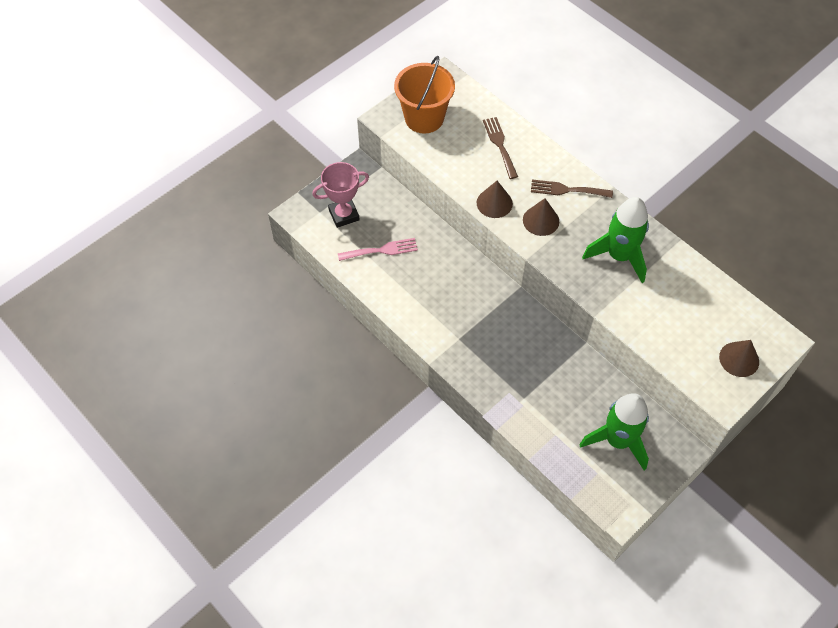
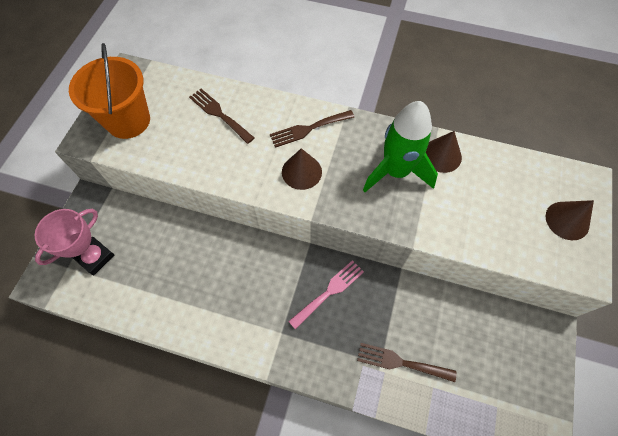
camera: 30 degrees left, 5 degrees up
(381, 250) = (153, 276): pink fork -> pink fork (329, 291)
(494, 203) = (246, 176): brown cone -> brown cone (441, 155)
(540, 405) = (400, 362): none -> brown fork
(617, 440) = (492, 358): green rocket -> none

